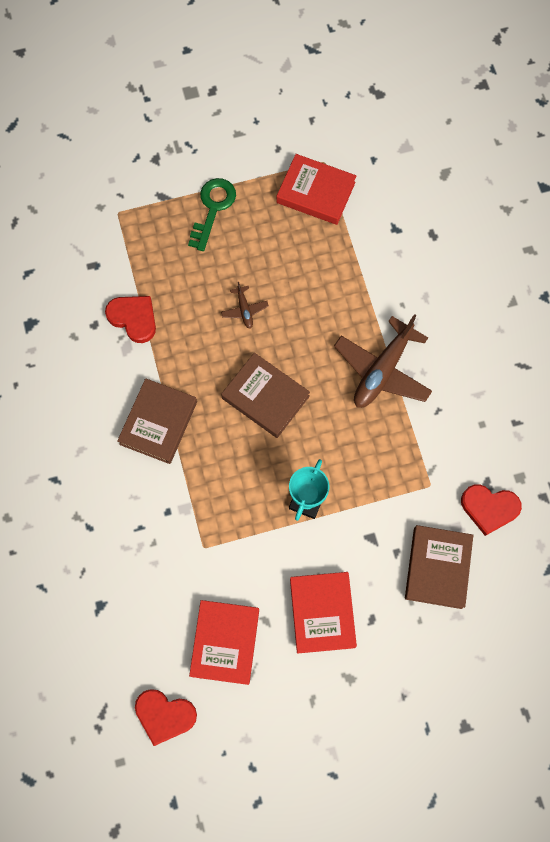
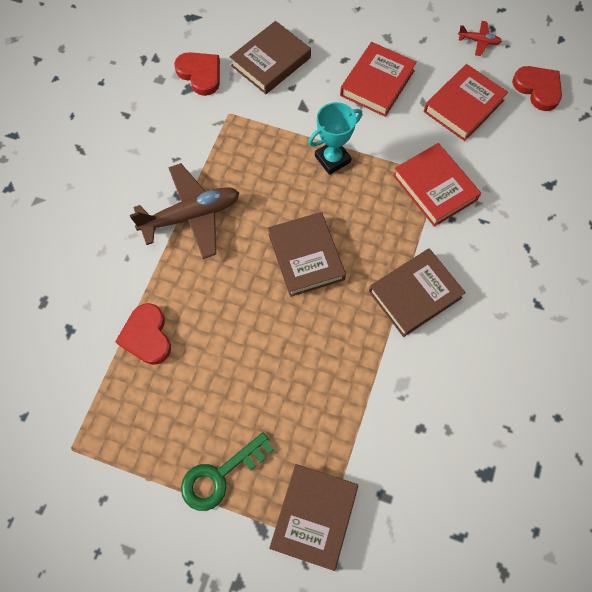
camera: 145 degrees left, 5 degrees down
(132, 224) = (314, 516): none -> brown book
(133, 318) = (377, 408): red heart -> red heart (147, 336)
(244, 310) = (267, 346): brown plane -> none
(256, 738) = (479, 41): none -> red plane
(315, 192) = (108, 420): red book -> red book (435, 187)

